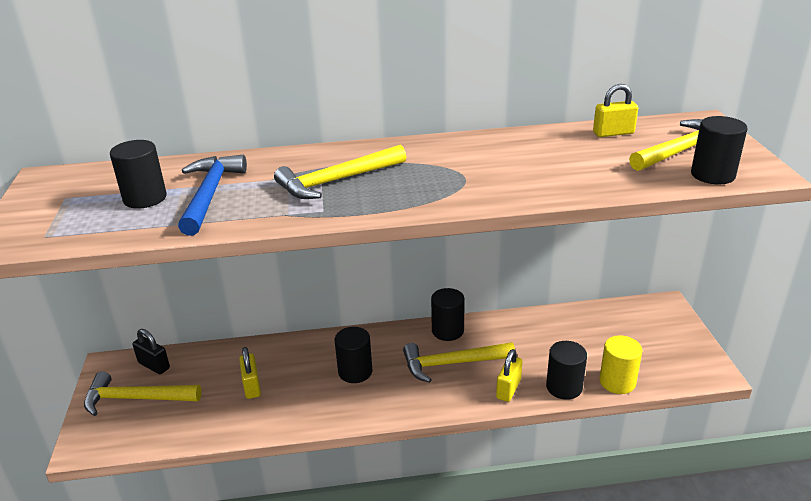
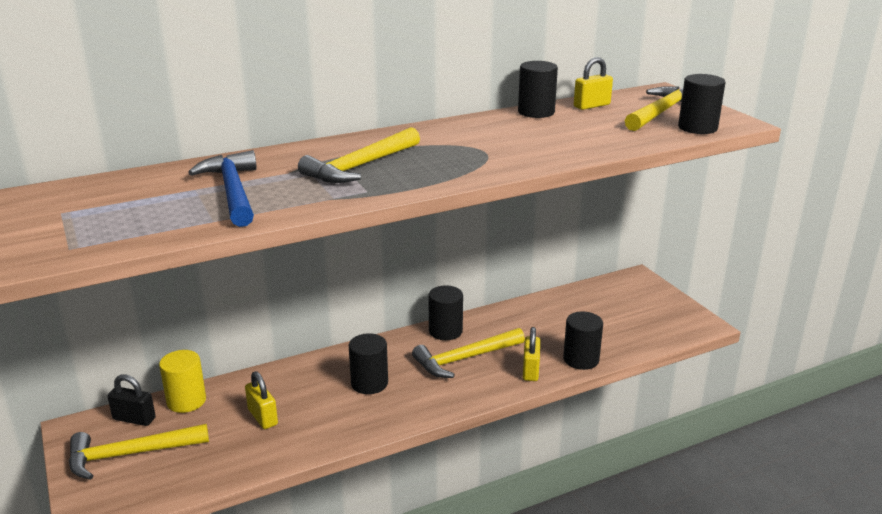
camera: 20 degrees left, 5 degrees down
(145, 198) = (160, 202): black cylinder -> black cylinder (536, 112)
(617, 382) = (626, 346): yellow cylinder -> yellow cylinder (186, 401)

